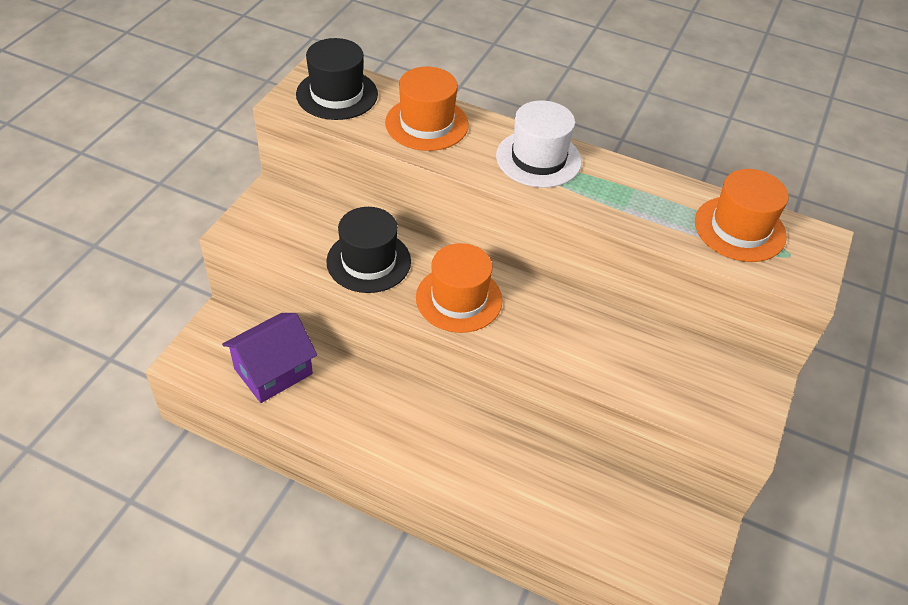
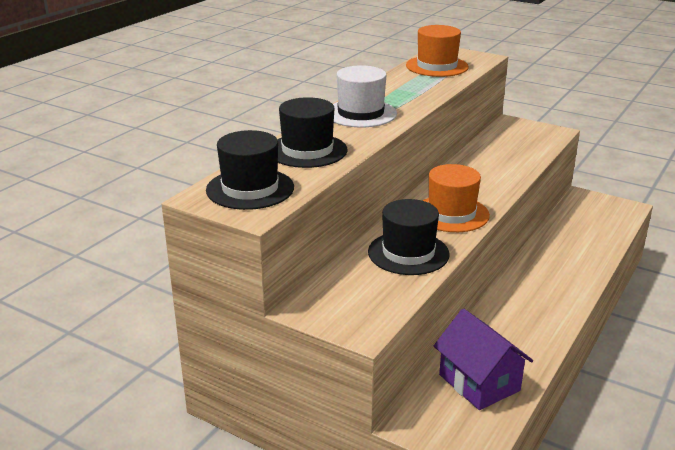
camera: 80 degrees left, 20 degrees down
(426, 124) = (307, 150): orange hat -> black hat

